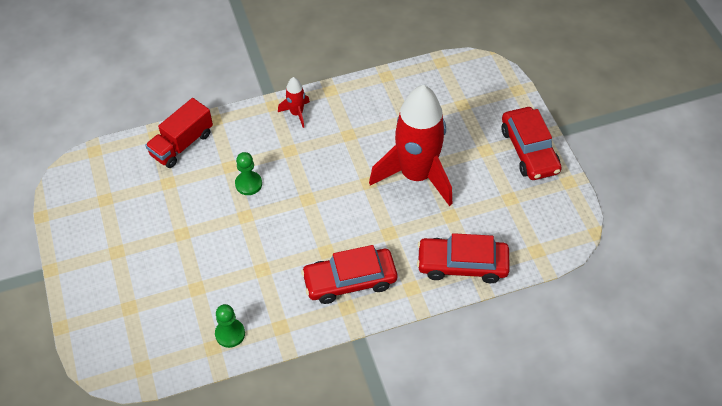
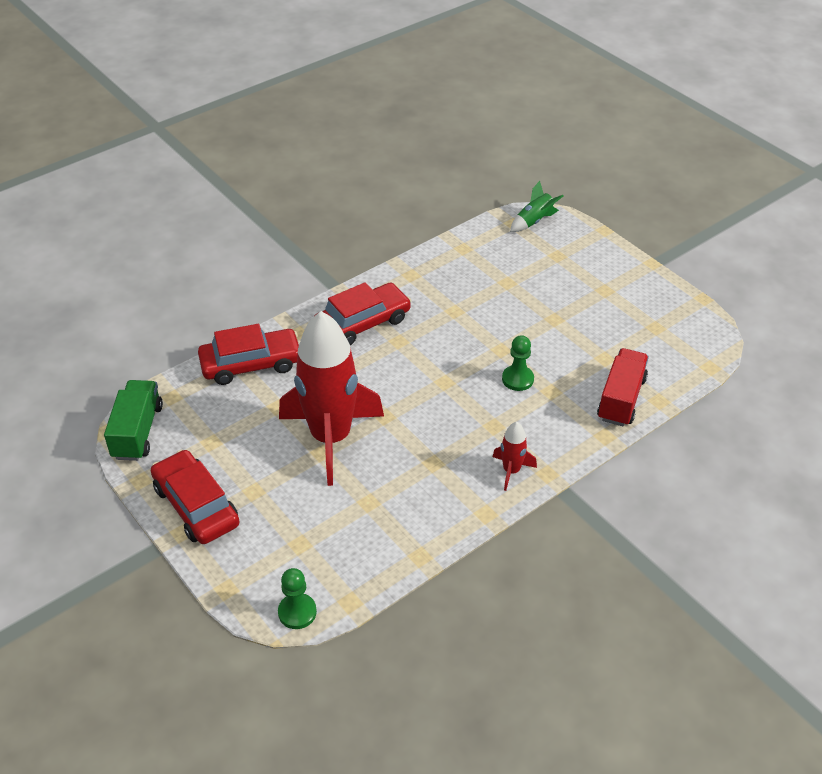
camera: 160 degrees right, 10 degrees down
(119, 363) = (534, 221): none -> green rocket
(230, 334) = (453, 260): green pawn -> green pawn (297, 612)
(568, 224) = (138, 432): none -> green truck

